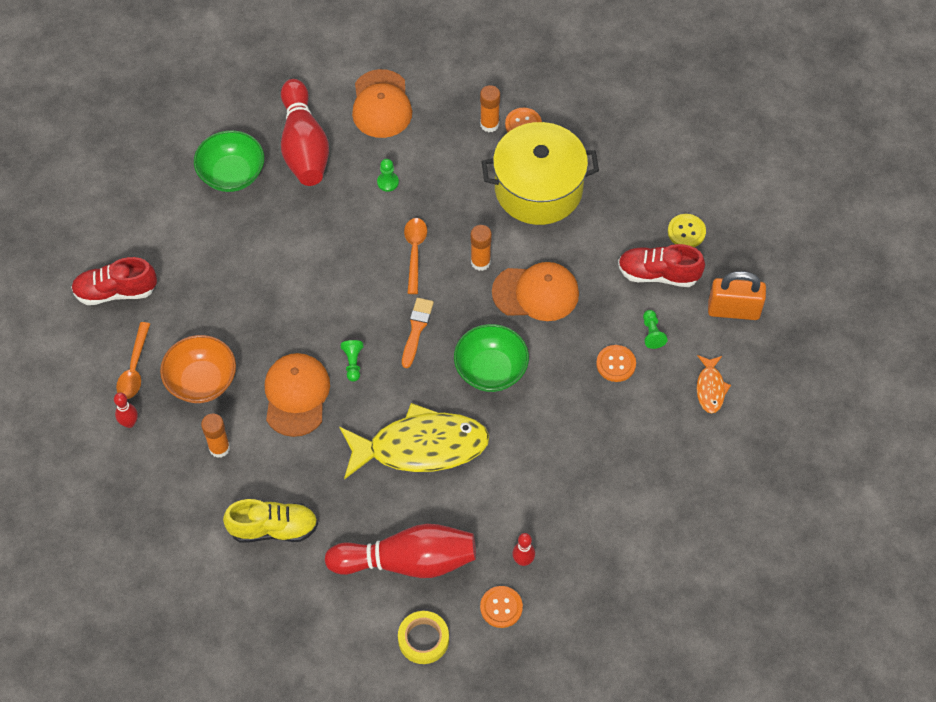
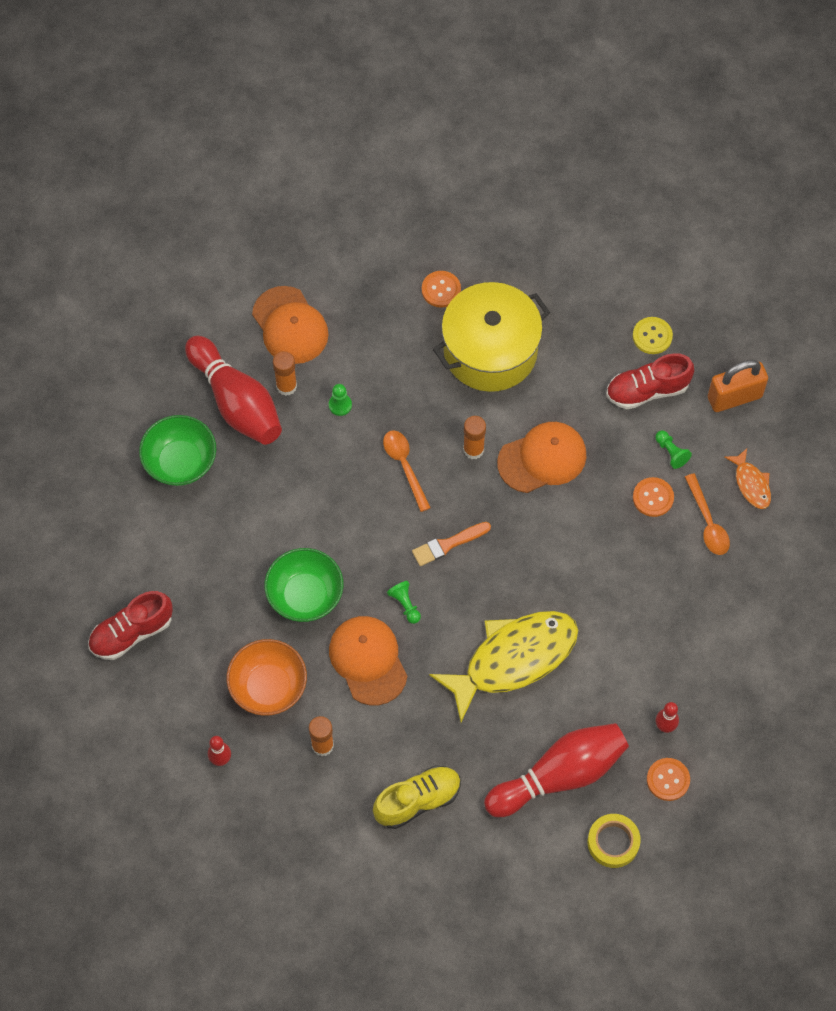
camera: 25 degrees left, 5 degrees up
(134, 368) = (194, 702): orange spoon -> orange spoon (707, 522)
(416, 329) = (448, 544): orange brush -> orange brush turned 105 degrees counterclockwise
(489, 124) = (408, 303): orange glue stick -> orange glue stick (286, 386)
(491, 370) = (539, 554): green bowl -> green bowl (305, 595)

